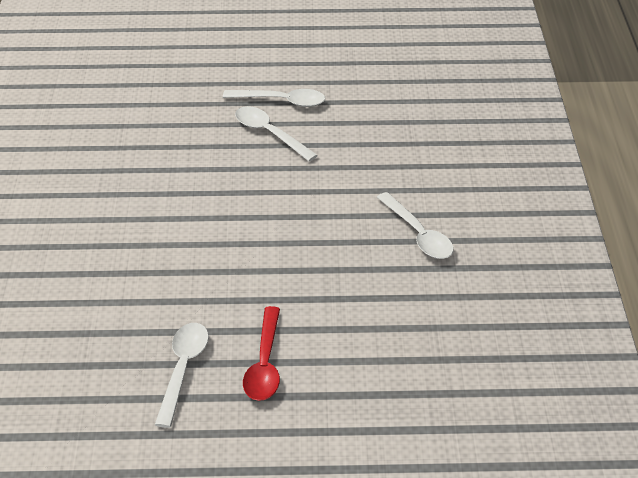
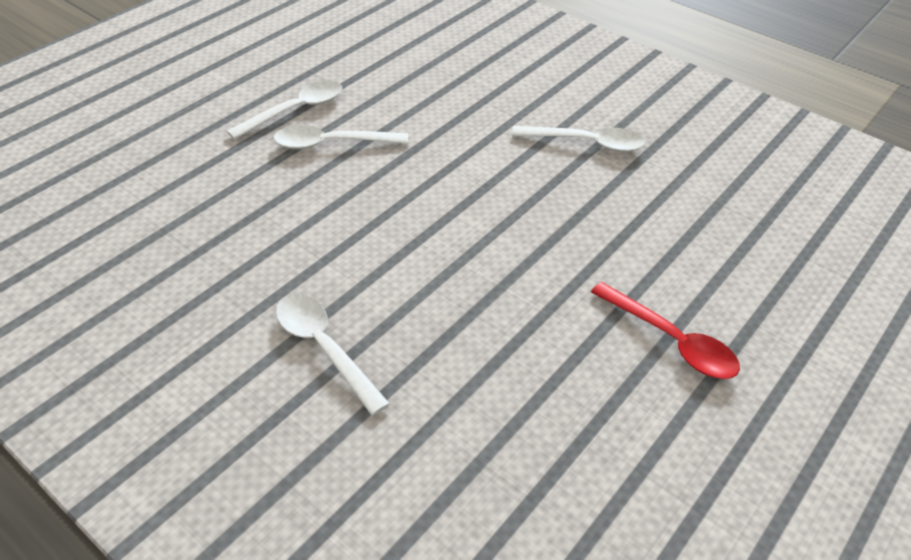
camera: 50 degrees left, 5 degrees up
(183, 369) = (622, 410): white spoon -> white spoon (324, 347)

